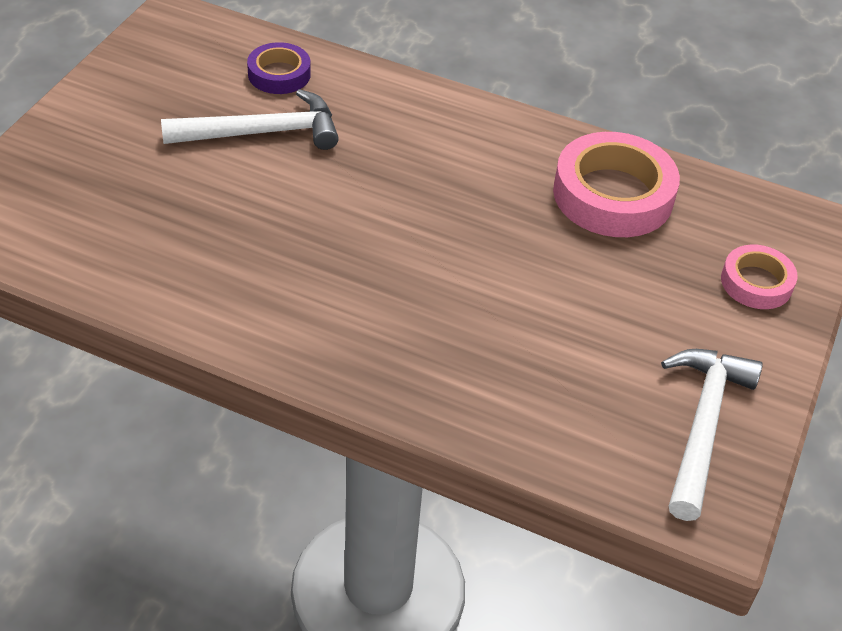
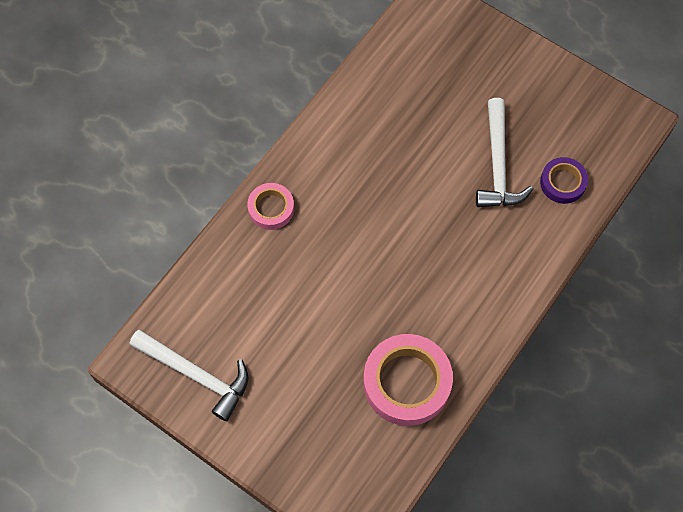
camera: 105 degrees right, 20 degrees up
(756, 283) = (306, 454): pink tape -> pink tape (271, 208)

